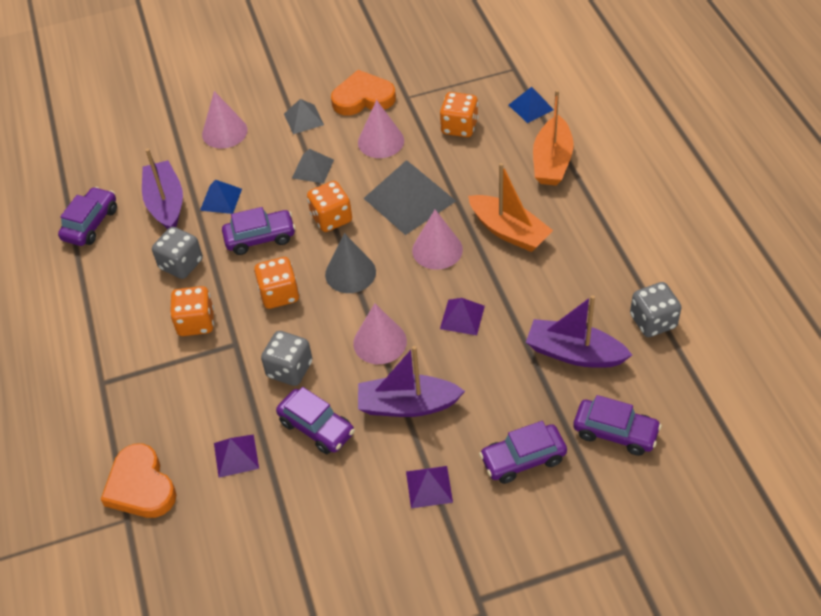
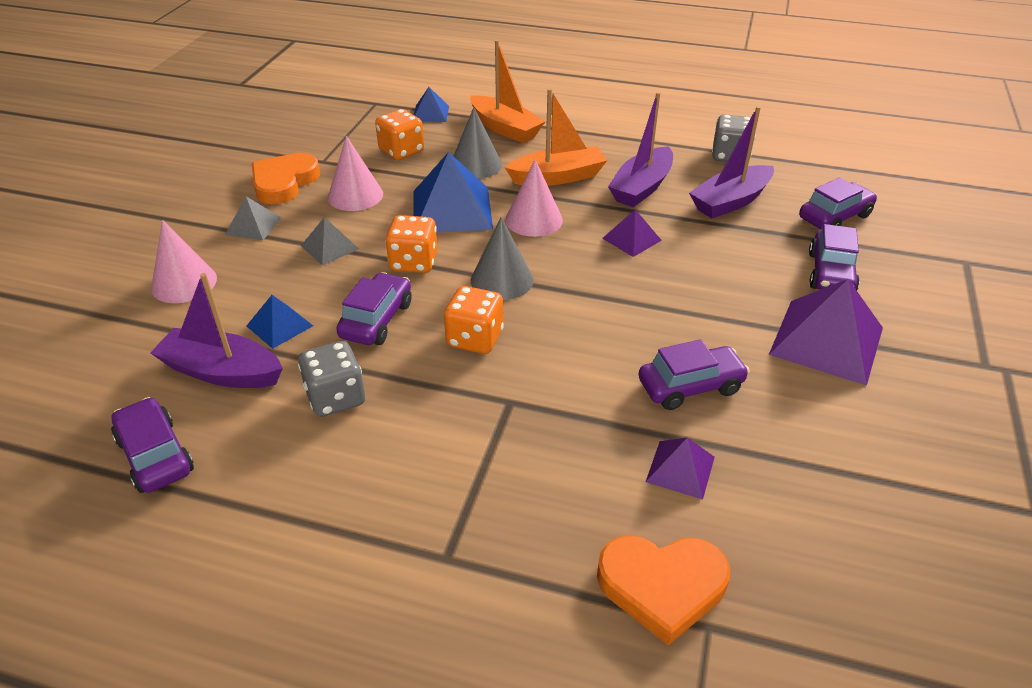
camera: 60 degrees left, 10 degrees down
(196, 322) = (442, 422): orange dice -> none
(289, 369) = (590, 374): grey dice -> none
(380, 342) = (613, 298): pink cone -> none
(407, 405) = (711, 313): purple boat -> purple boat (641, 188)
(409, 199) = (451, 209): grey pyramid -> blue pyramid
(429, 486) = (826, 341): purple pyramid -> purple pyramid, size x1.91
(481, 176) = (476, 165): none -> grey cone

